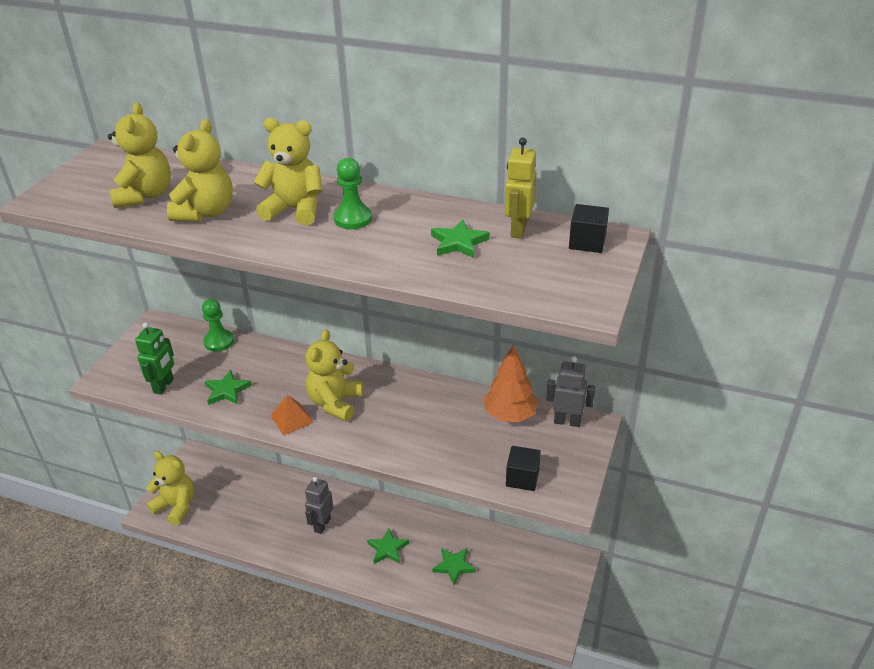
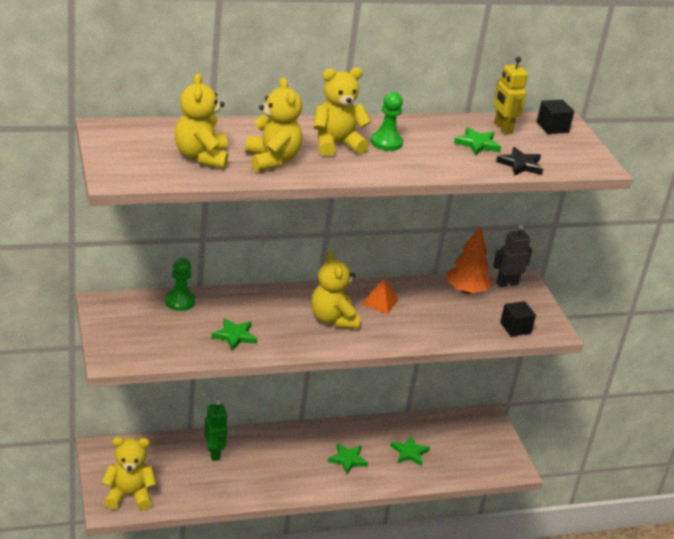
camera: 40 degrees left, 5 degrees down
(145, 195) = (201, 157): yellow teddy bear -> yellow teddy bear turned 150 degrees counterclockwise
(164, 386) = (175, 348): green robot -> green robot (214, 453)
(292, 419) = (312, 340): orange pyramid -> orange pyramid (380, 302)
(322, 525) = (277, 462): grey robot -> none
(479, 279) = (520, 165): none -> black star

